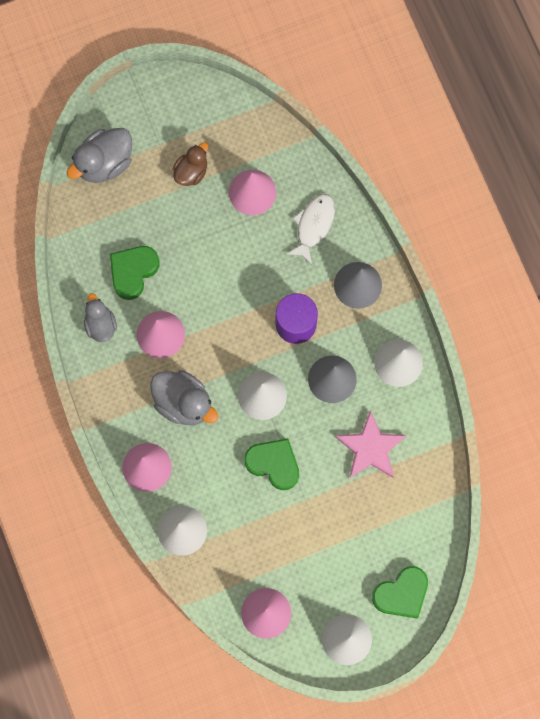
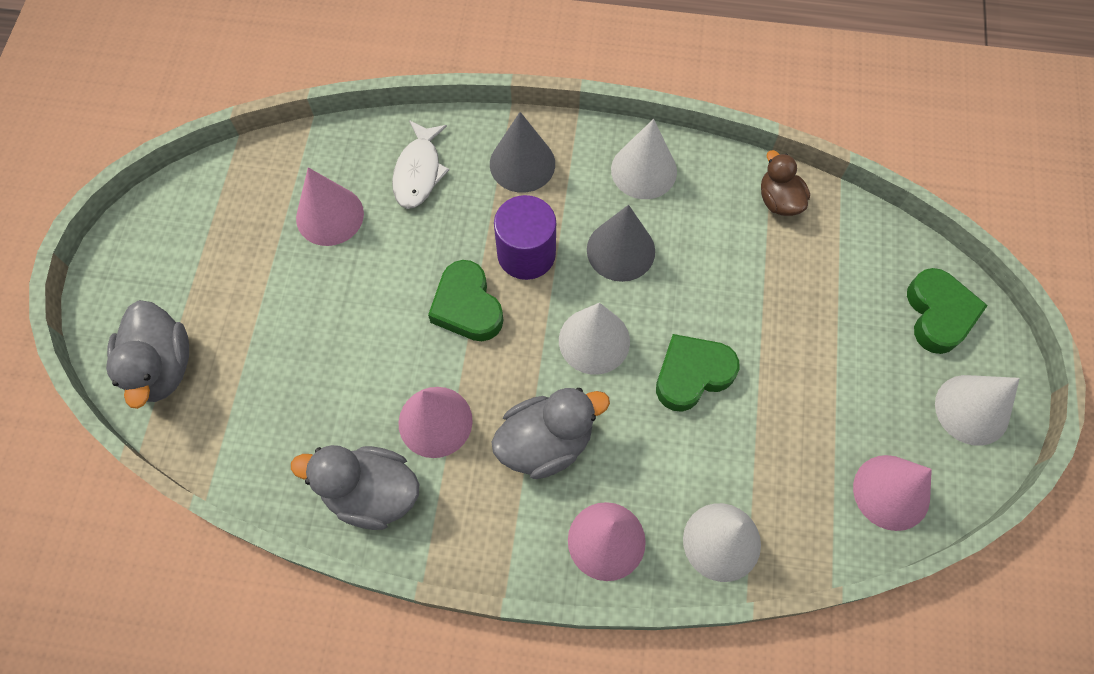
camera: 60 degrees left, 10 degrees down
(100, 325) = (371, 493): grey duck -> grey duck, size x1.56
(133, 272) = (329, 410): green heart -> green heart (467, 306)
(191, 171) = (253, 269): brown duck -> brown duck (779, 200)
(313, 225) = (419, 172): white fish -> white fish turned 135 degrees counterclockwise
(370, 448) = (732, 253): pink star -> none

